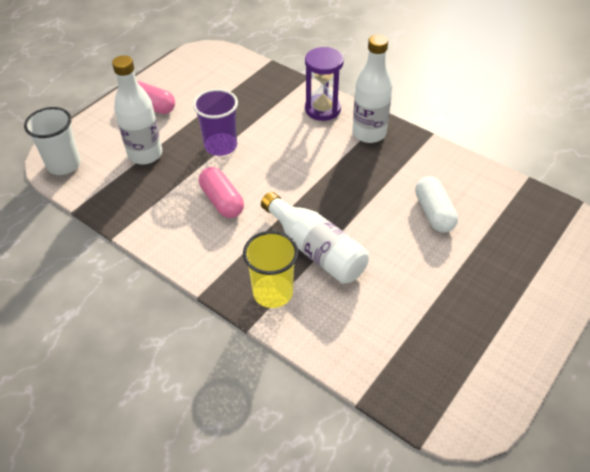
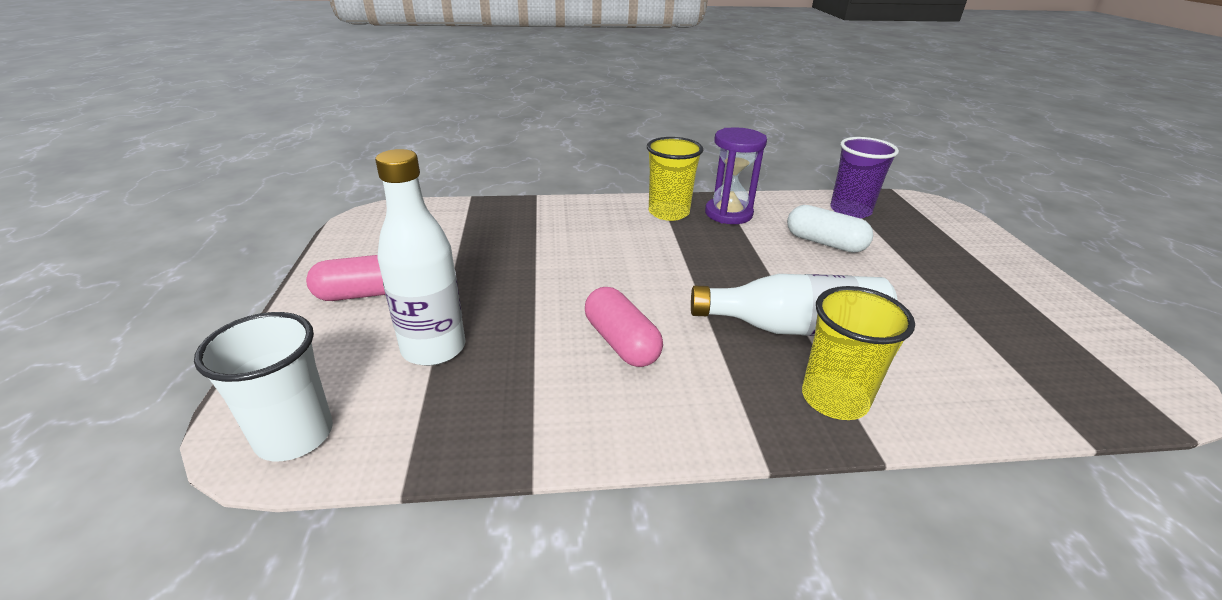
camera: 45 degrees left, 15 degrees down
(221, 146) = (530, 290): purple cup -> purple cup (850, 211)
(222, 201) = (621, 342): pink capsule -> pink capsule turned 45 degrees clockwise
(322, 109) = (593, 212): purple hourglass -> purple hourglass (728, 214)
(369, 133) = (668, 212): white bottle -> yellow cup

